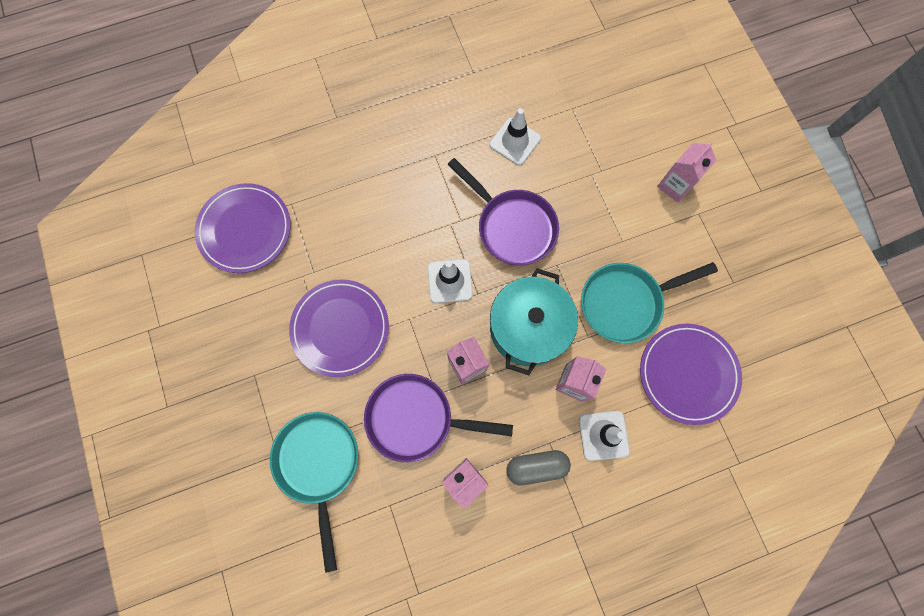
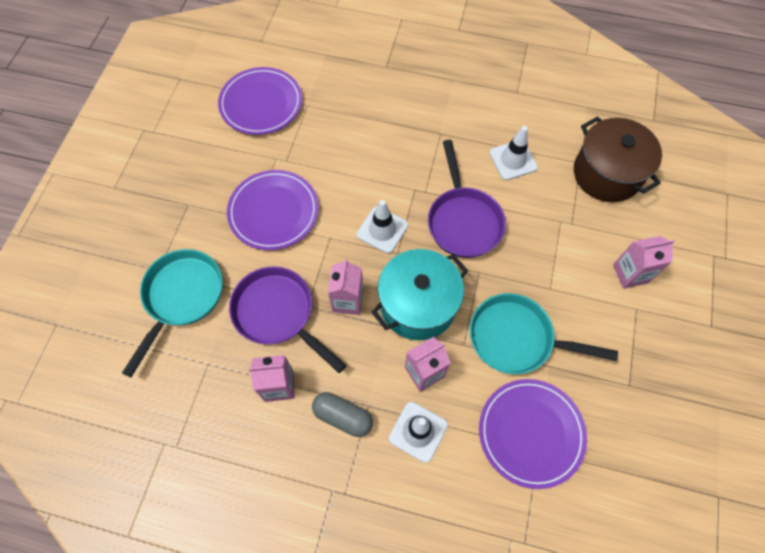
camera: 35 degrees right, 10 degrees down
(600, 105) = (607, 173): none -> brown pot

